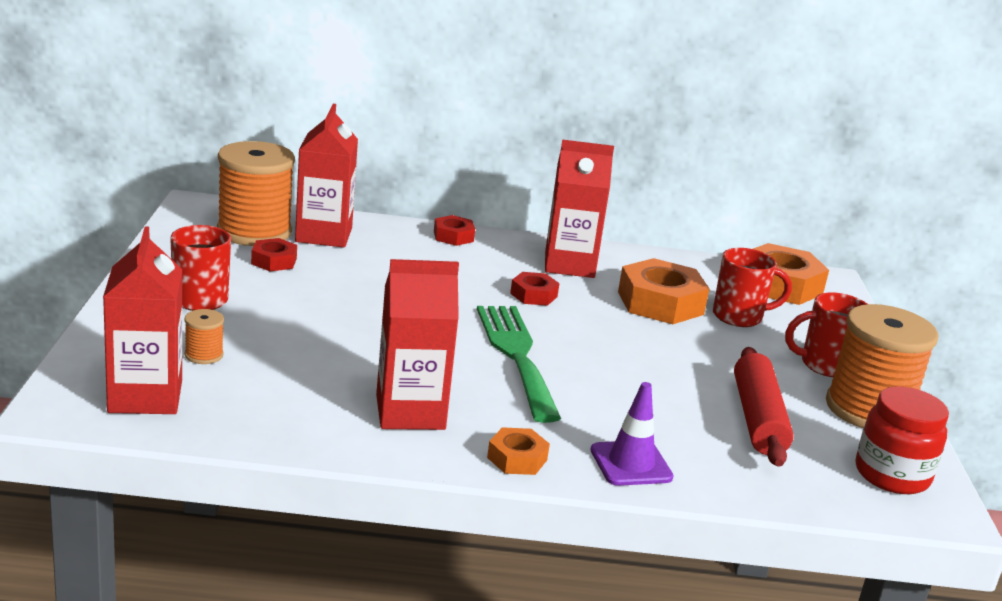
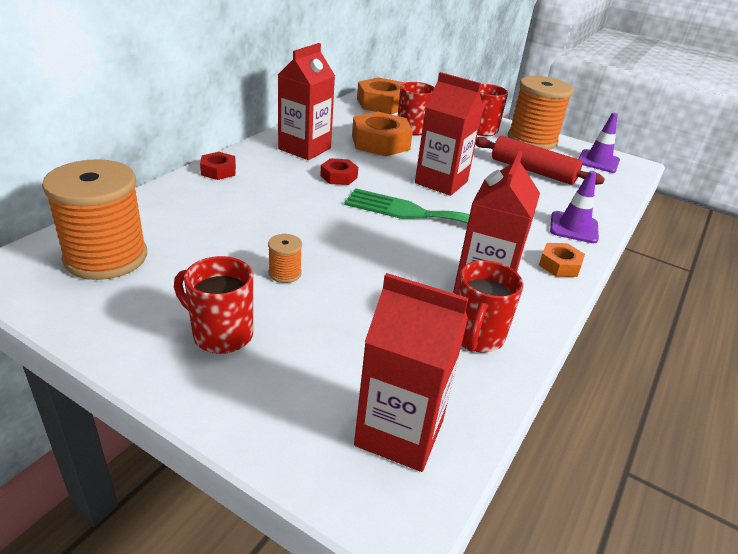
camera: 60 degrees left, 10 degrees up
(204, 355) = (337, 367): orange spool -> orange spool (285, 273)
(274, 261) = (180, 266): red nut -> none
(312, 417) = (476, 337): none -> red mug
(324, 235) = (154, 224): red carton -> red carton (441, 182)
(891, 475) = (598, 161): red jar -> purple traffic cone

